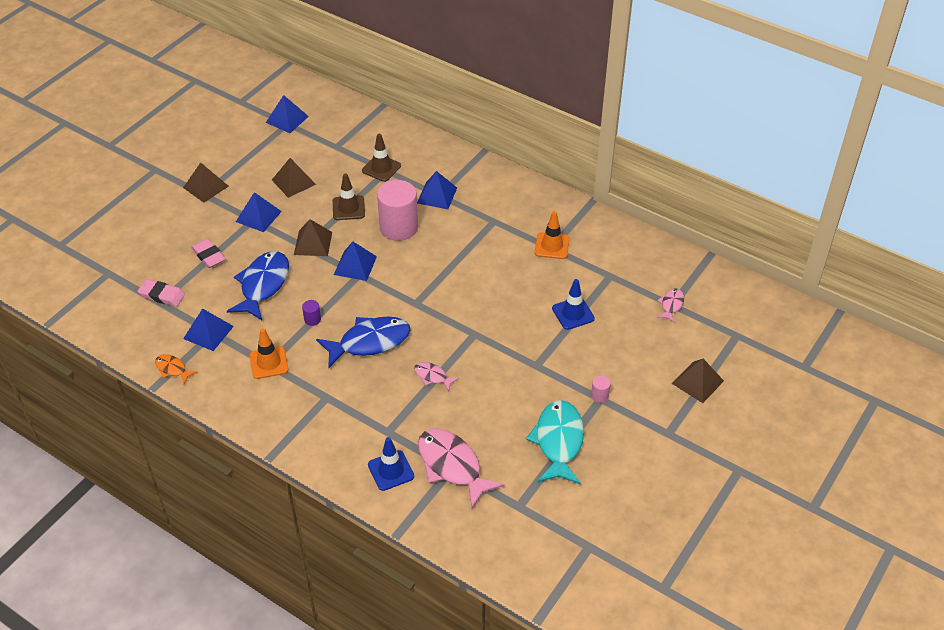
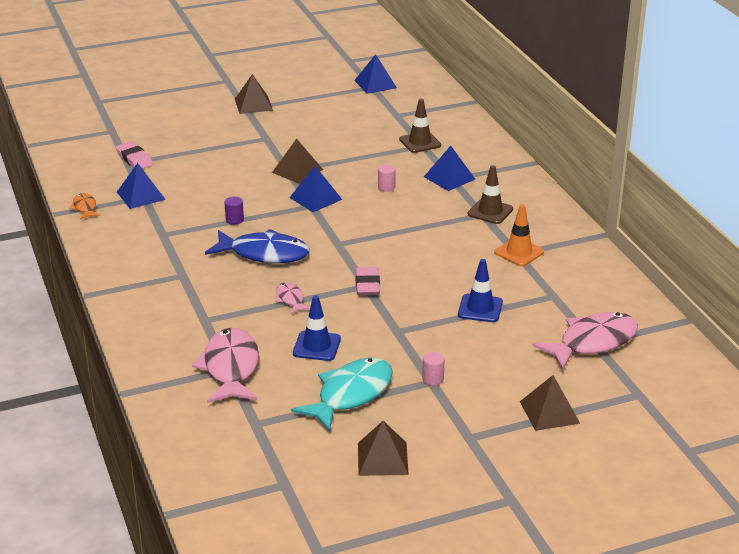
camera: 35 degrees right, 15 degrees down
(209, 255) = (201, 148): pink eraser -> pink eraser (367, 285)
(258, 216) = (273, 137): blue pyramid -> none
(263, 285) = (221, 182): blue fish -> none
(269, 362) = (164, 233): orange traffic cone -> none
(293, 182) = (330, 126): brown pyramid -> brown pyramid (382, 458)
(348, 208) = (357, 159): brown traffic cone -> brown traffic cone (490, 212)
(391, 470) = (174, 347): blue traffic cone -> blue traffic cone (316, 346)
(398, 227) = (386, 187): pink cylinder -> pink cylinder, size x0.41
(671, 305) = (592, 342): pink fish -> pink fish, size x2.06

